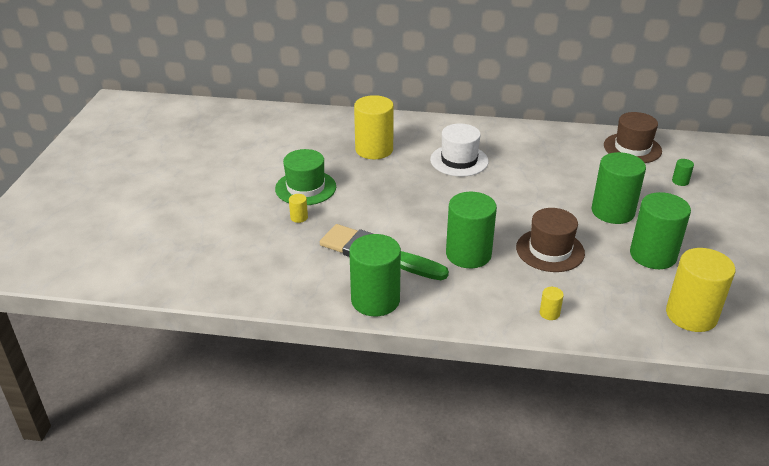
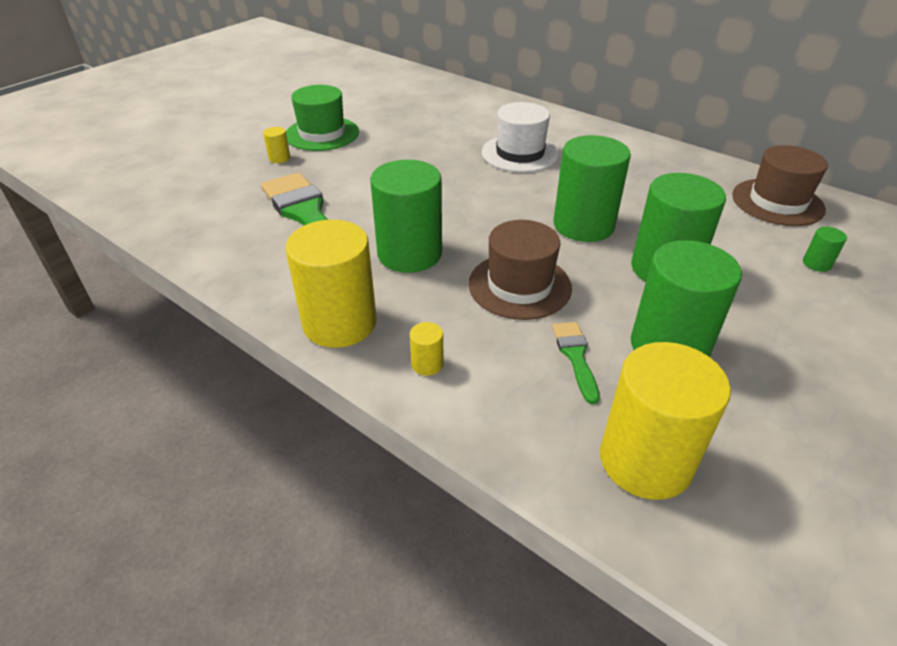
camera: 30 degrees right, 5 degrees up
(374, 149) = (437, 119): yellow cylinder -> yellow cylinder (340, 323)
(375, 300) = (244, 264): green cylinder -> green cylinder (583, 225)
(616, 278) = (575, 356): none -> green brush

